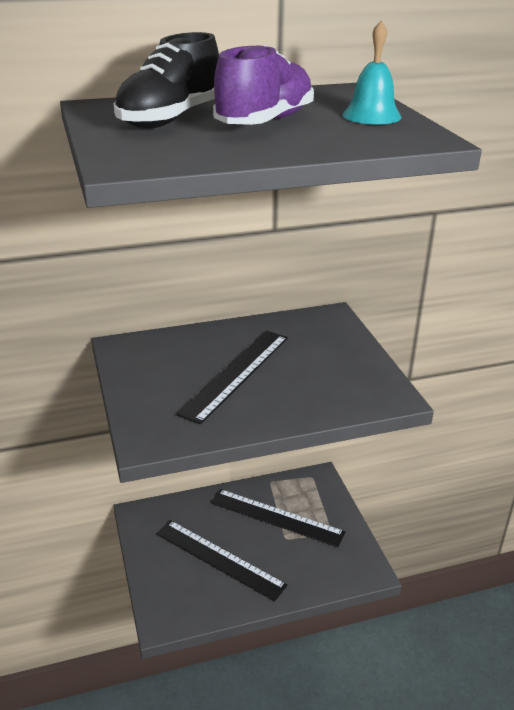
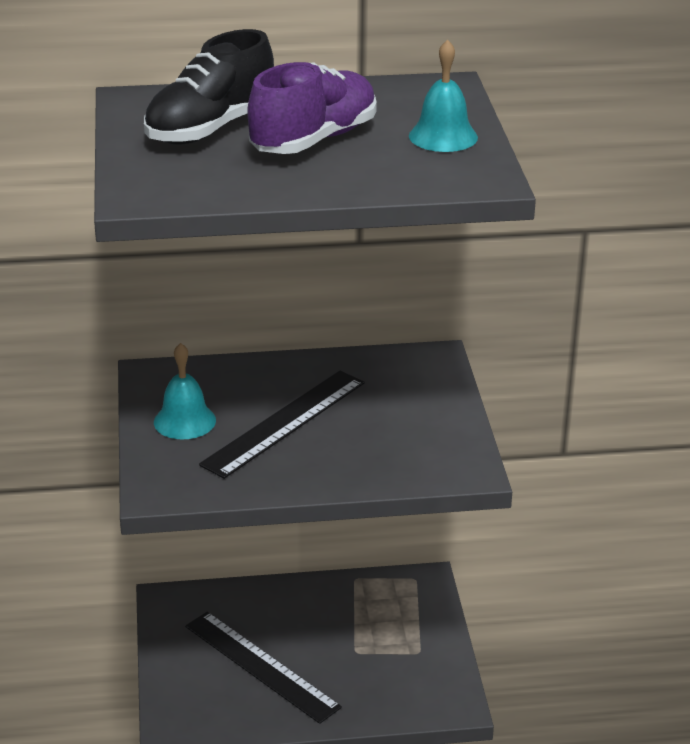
camera: 10 degrees right, 0 degrees up
(155, 380) = (184, 421): none -> turquoise bell
(276, 517) = (350, 625): black ruler -> none

